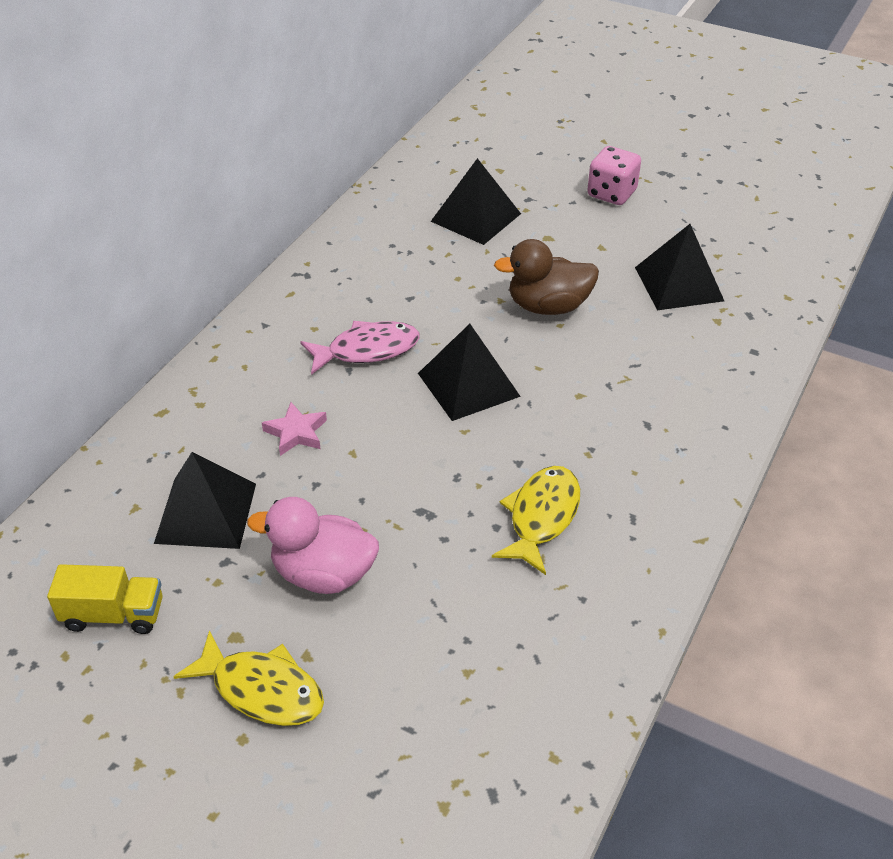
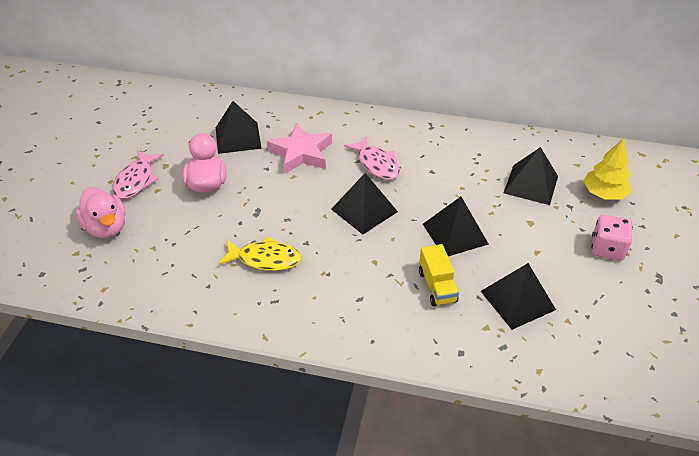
camera: 75 degrees right, 0 degrees up
(113, 614) = (172, 127): yellow truck -> yellow truck (437, 286)
(262, 690) = (136, 180): yellow fish -> pink fish
(296, 433) = (301, 153): pink star -> pink star, size x1.85
(388, 749) = (106, 228): none -> pink duck
(516, 167) = (604, 193): none -> yellow tree
(548, 306) = (455, 234): brown duck -> black pyramid

